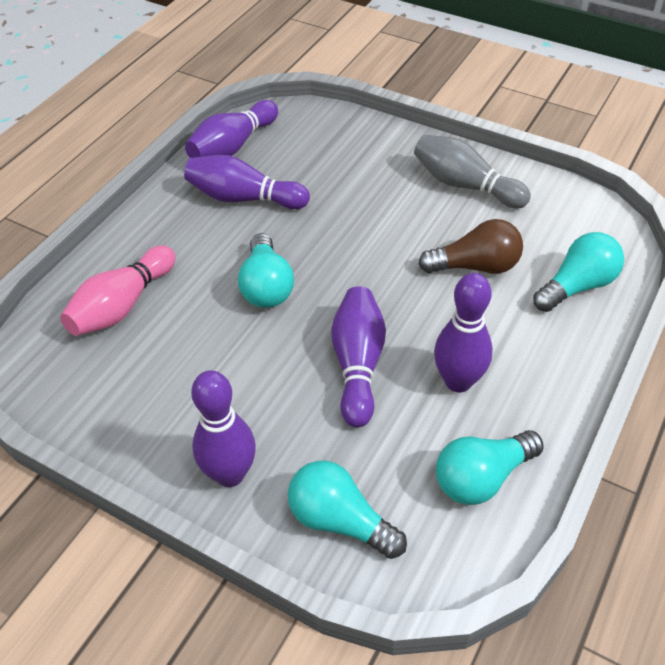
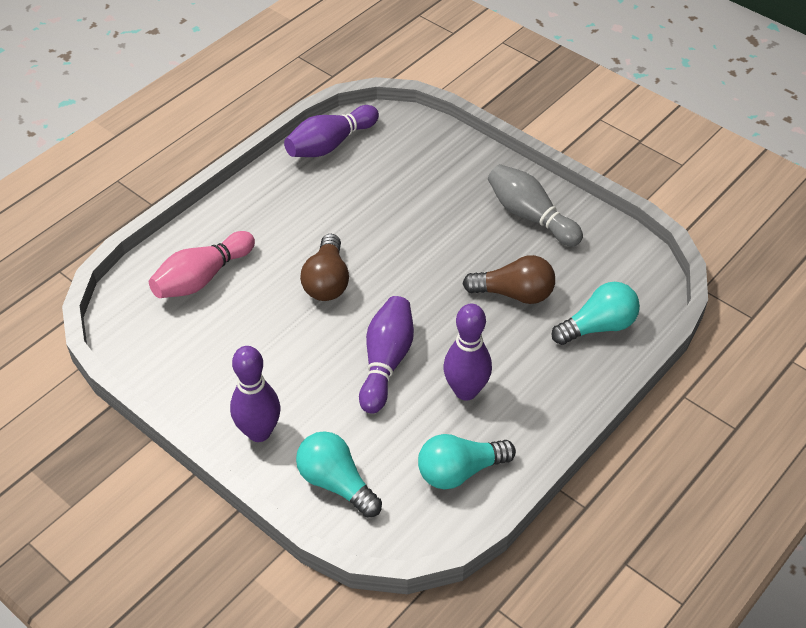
camera: 10 degrees right, 0 degrees up
(244, 198) = (328, 197): purple bowling pin -> none
(266, 286) = (327, 281): turquoise light bulb -> brown light bulb

